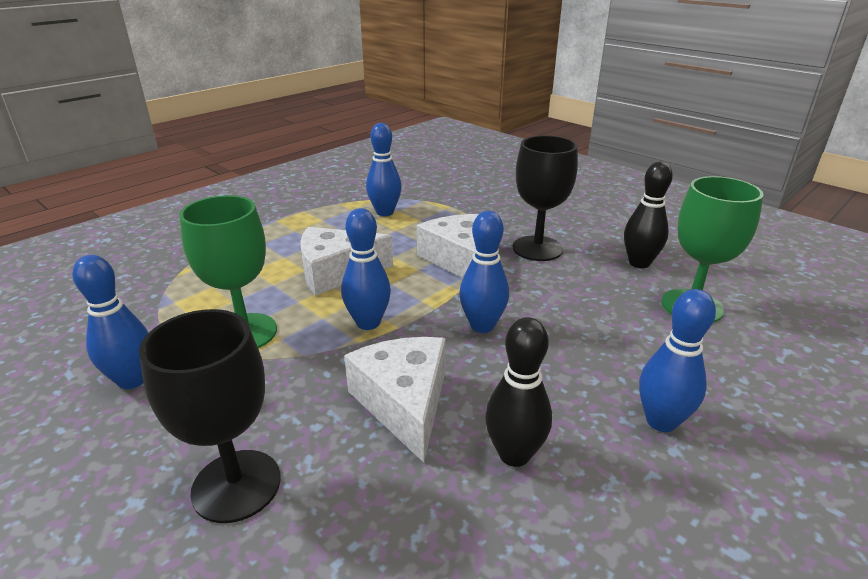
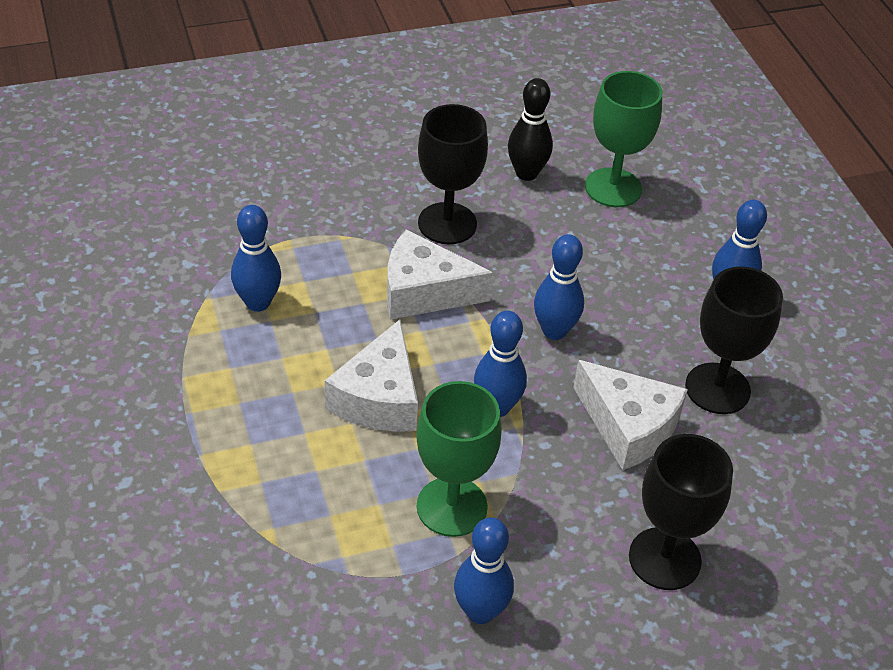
camera: 65 degrees left, 15 degrees up
(404, 403) = (628, 426): white cheese -> white cheese turned 150 degrees counterclockwise
(514, 454) = (717, 388): black bowling pin -> black goblet

